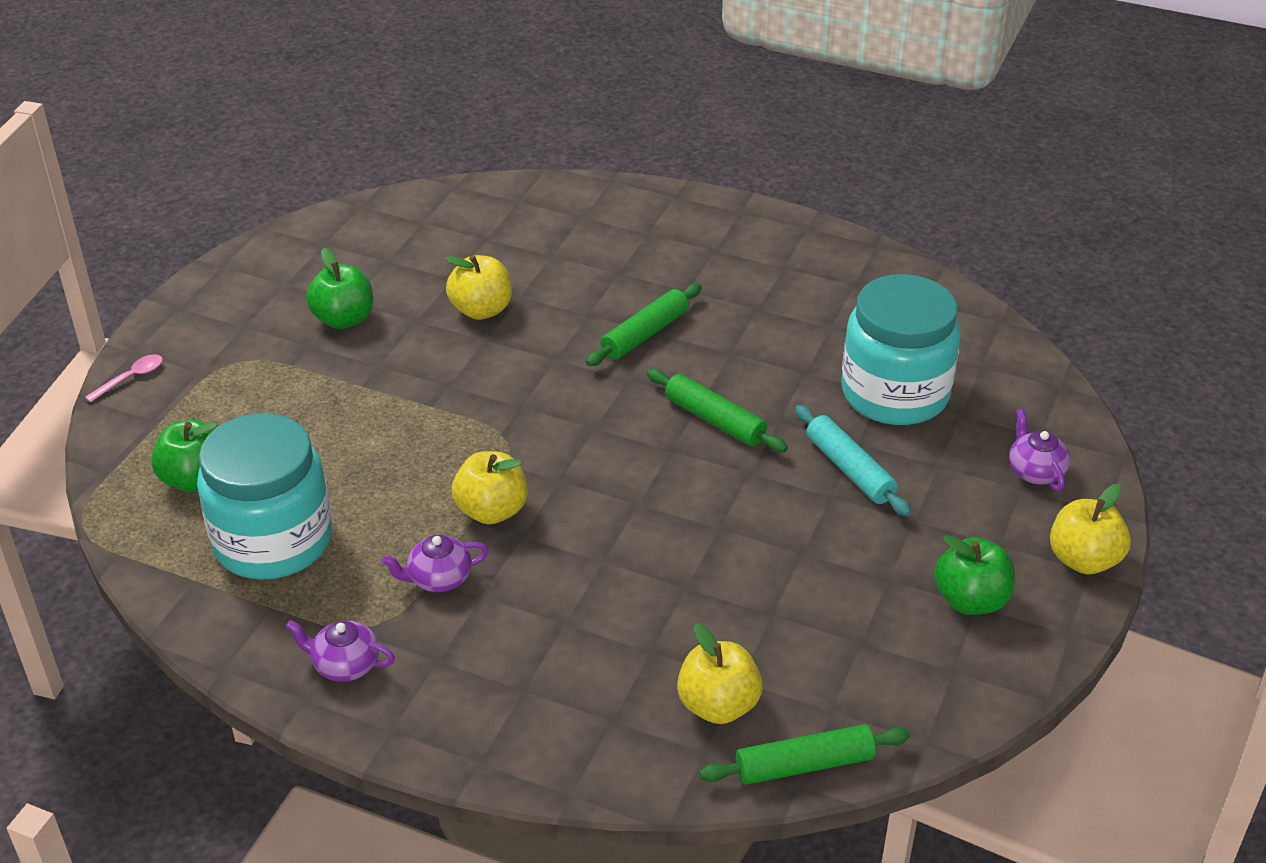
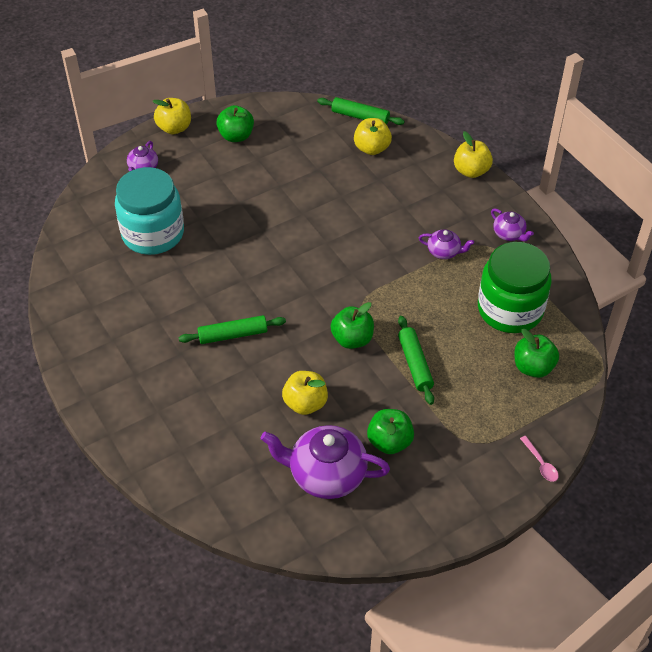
camera: 145 degrees left, 10 degrees up
(131, 378) = (540, 463): pink spoon -> pink spoon turned 105 degrees counterclockwise
(273, 541) = (510, 309): turquoise jar -> green jar
(397, 262) = (326, 474): none -> purple teapot
(482, 398) = (352, 339): none -> green apple
(491, 511) = (396, 272): yellow apple -> yellow apple (471, 171)
(715, 420) = (250, 265): green rolling pin -> green rolling pin (415, 364)
(850, 469) = (218, 209): turquoise rolling pin -> none

